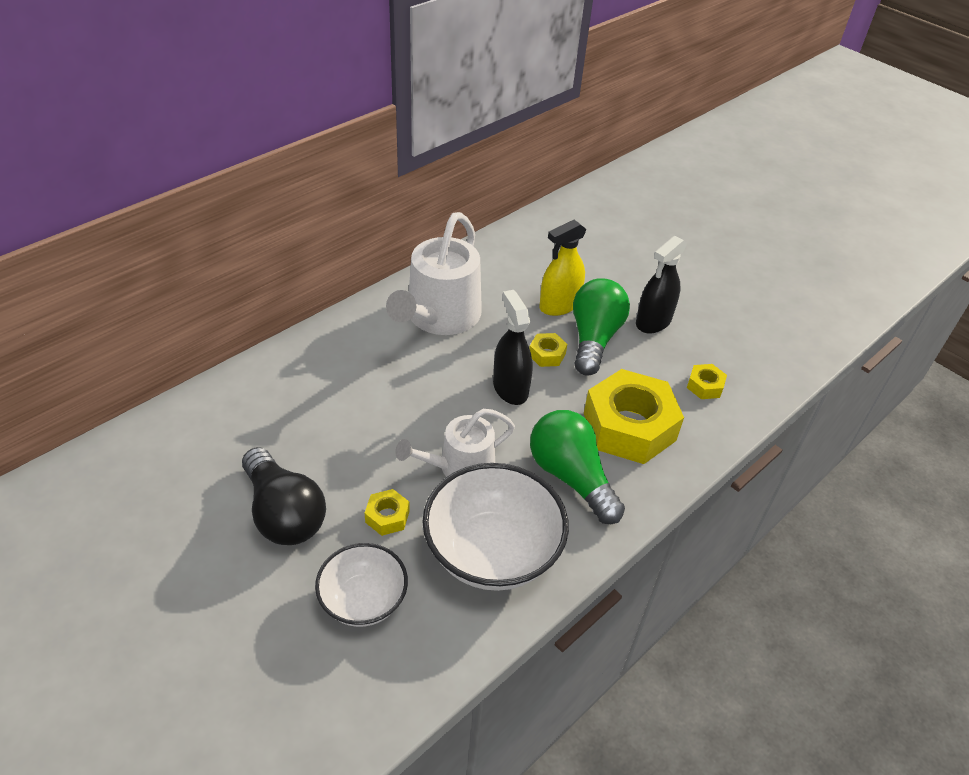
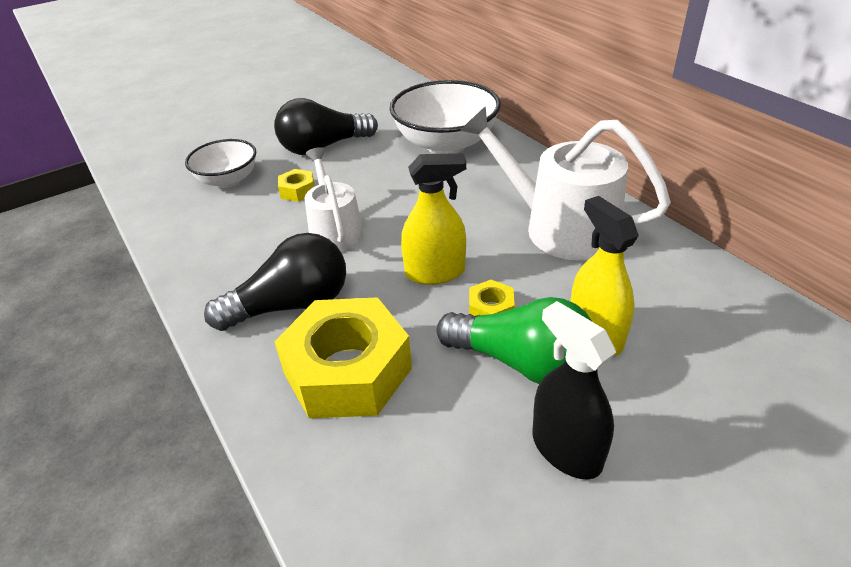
camera: 105 degrees right, 5 degrees down
(492, 552) = (232, 243): white bowl -> white bowl (446, 144)
(510, 388) = (435, 272): black spray bottle -> yellow spray bottle
(571, 477) = (291, 305): green light bulb -> black light bulb
(705, 386) = (405, 487): yellow nut -> none

